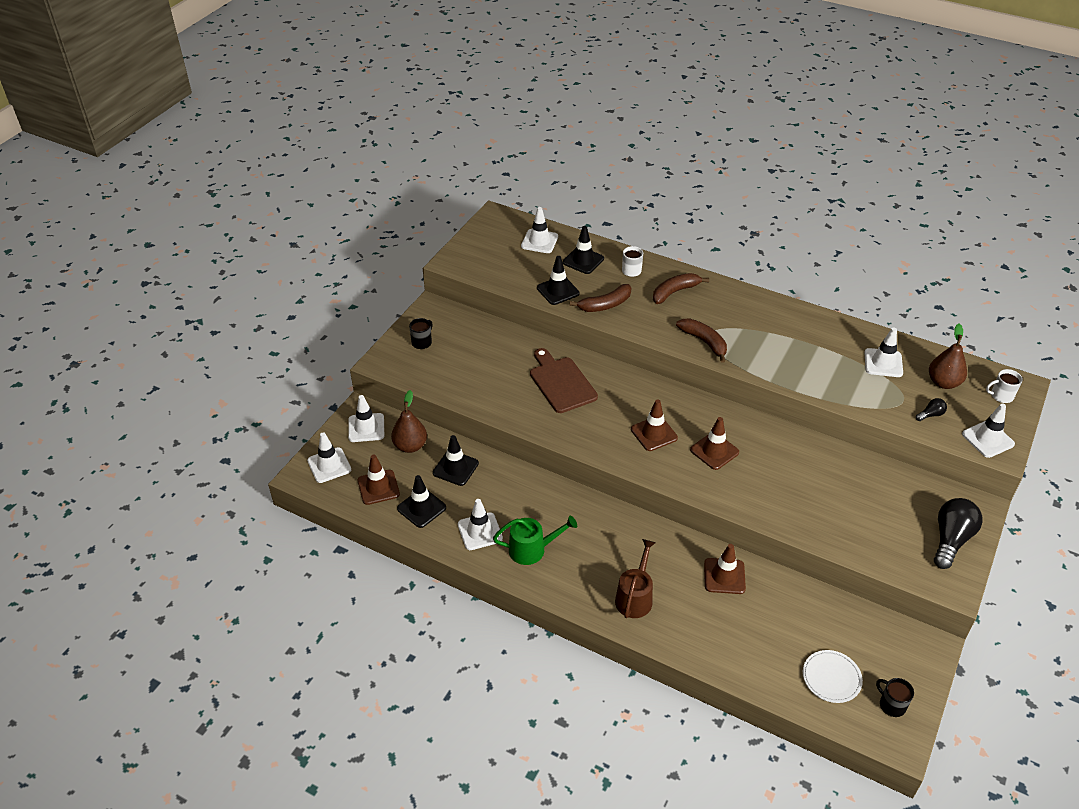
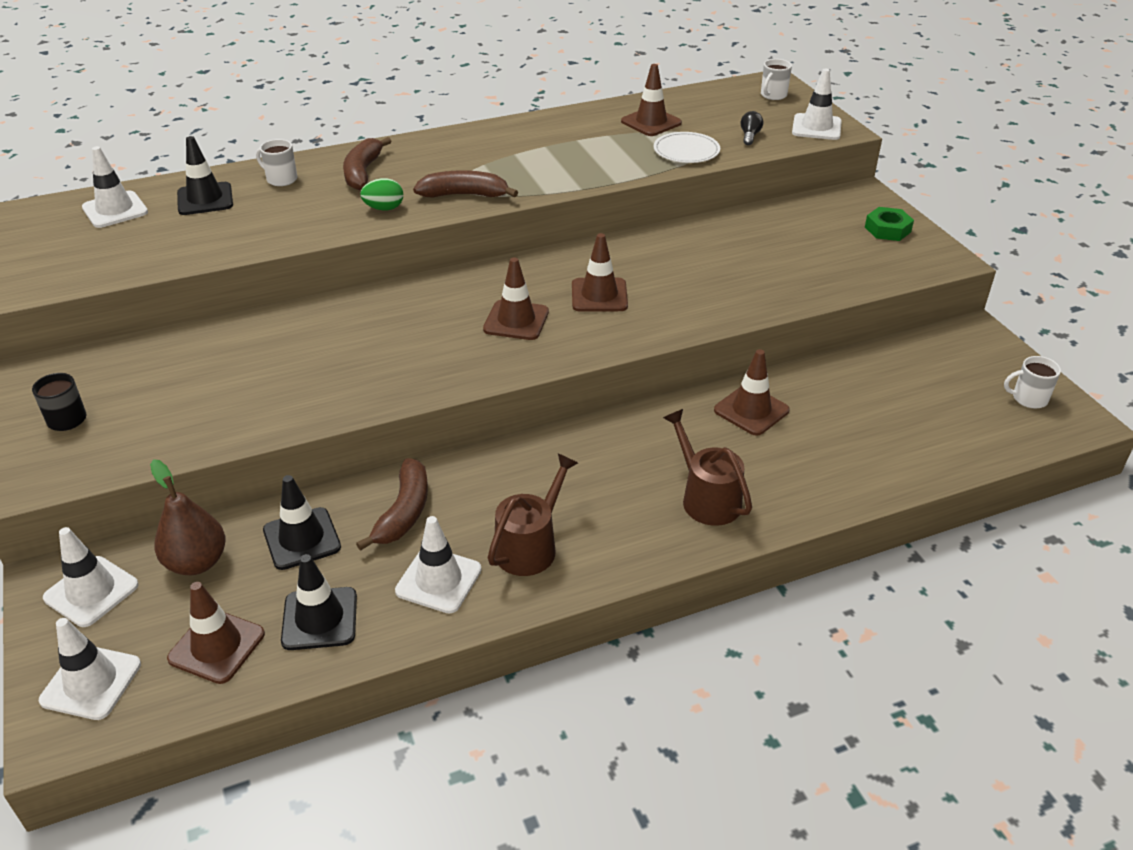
camera: 50 degrees left, 5 degrees down
(532, 549) = (530, 546): green watering can -> brown watering can
(558, 291) = (216, 241): black traffic cone -> none
(561, 383) = (335, 342): brown cutting board -> none
(605, 305) = (299, 223): brown banana -> brown banana (404, 512)
(654, 323) = (384, 208): none -> green egg
(831, 678) = (961, 417): white plate -> white plate (686, 151)
(883, 363) = (651, 122): white traffic cone -> brown traffic cone
(891, 705) = (1028, 398): black mug -> white mug
(943, 382) = (719, 110): brown pear -> none
(951, 540) = (887, 229): black light bulb -> green nut

